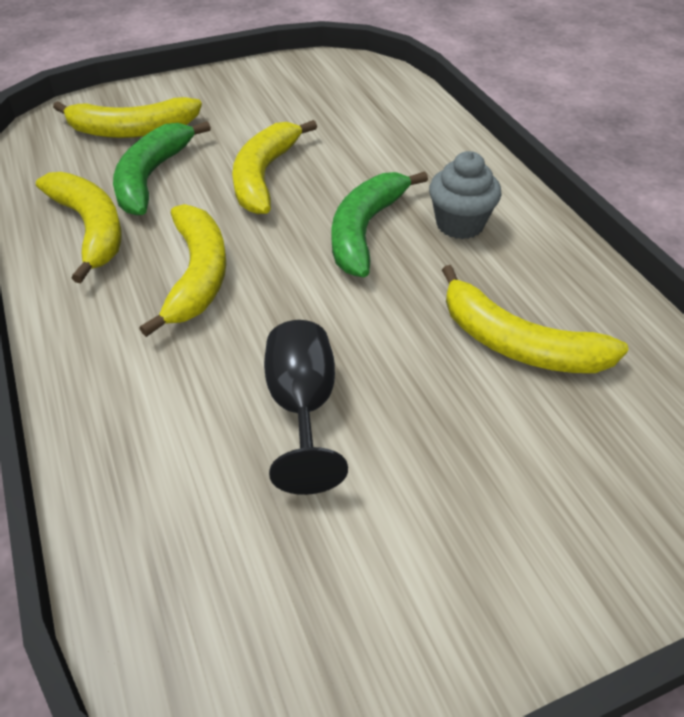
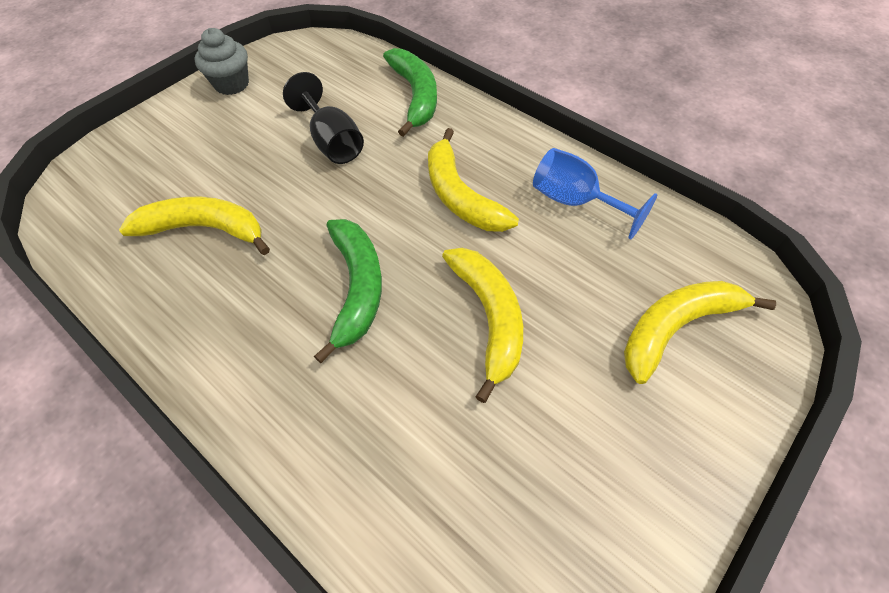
camera: 155 degrees right, 10 degrees up
(91, 229) = (575, 201): yellow banana -> blue goblet
(151, 177) = (588, 272): green banana -> green banana (415, 96)
(460, 224) = (272, 331): grey cupcake -> grey cupcake (232, 84)

